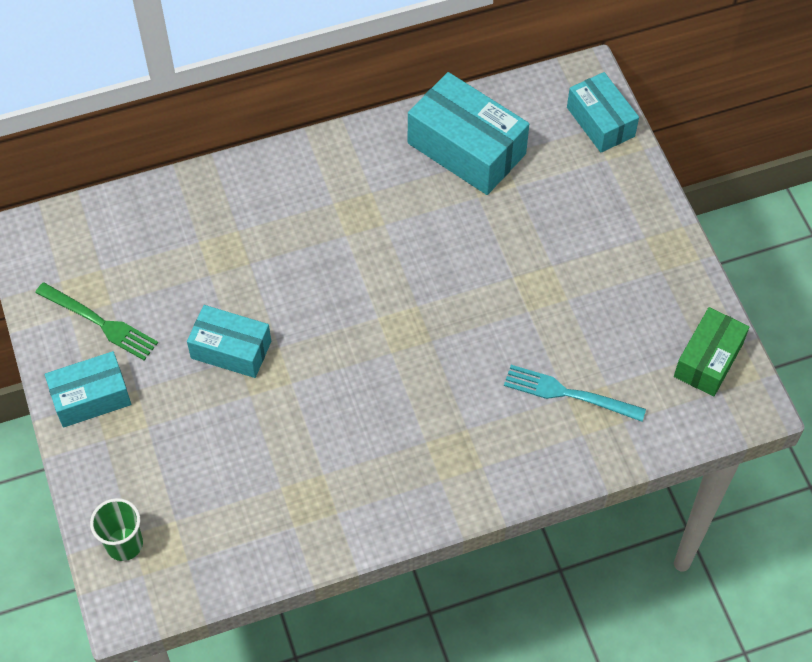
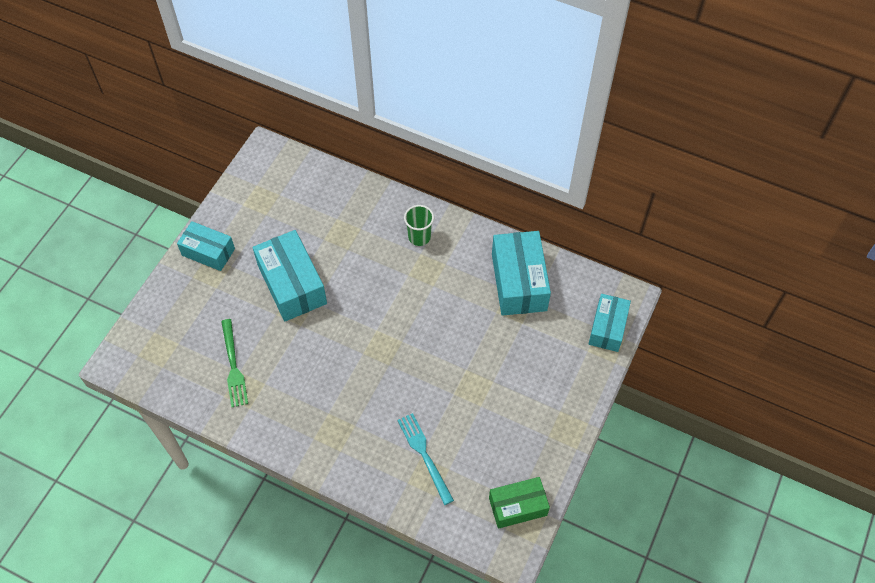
camera: 45 degrees right, 0 degrees up
(100, 323) = (251, 220): green fork -> green fork (233, 366)
(124, 544) = (146, 334): green cup -> green cup (419, 237)
(231, 349) = (292, 284): turquoise box -> turquoise box, size x1.56

